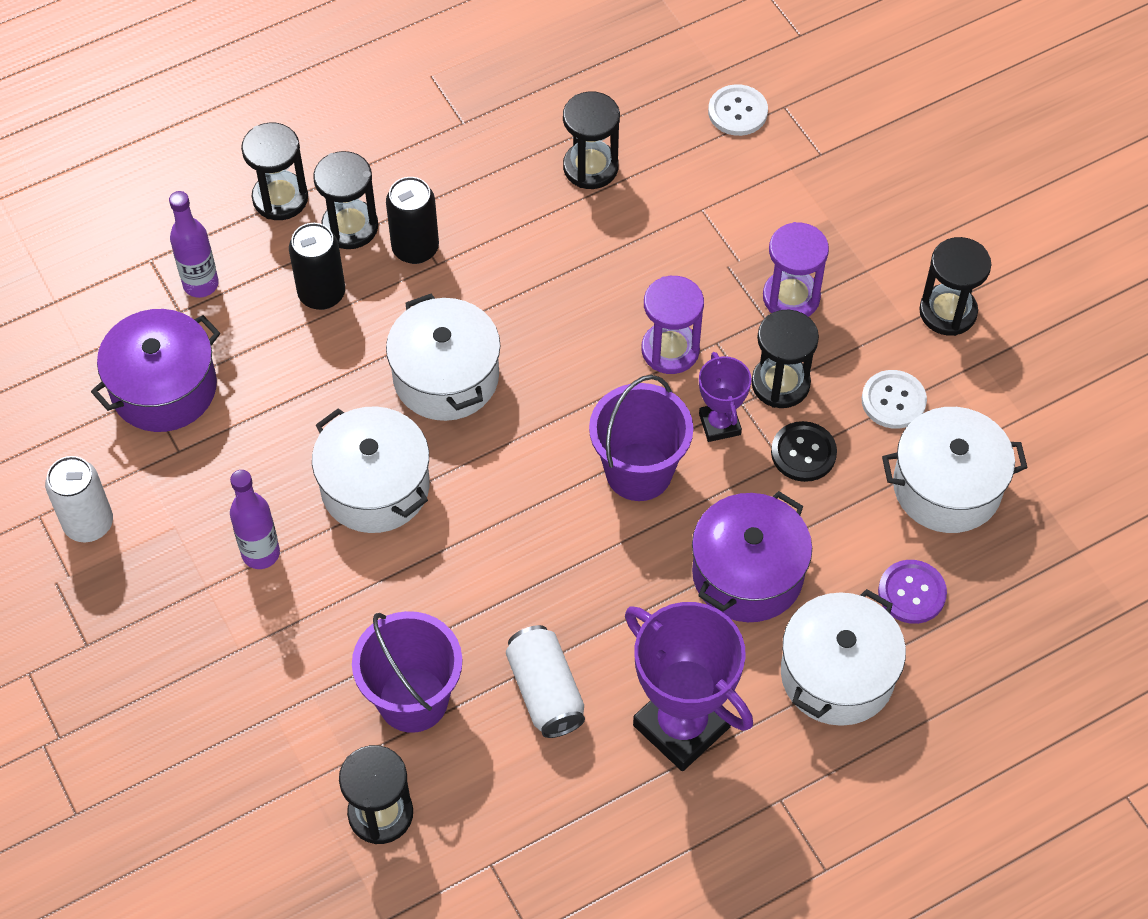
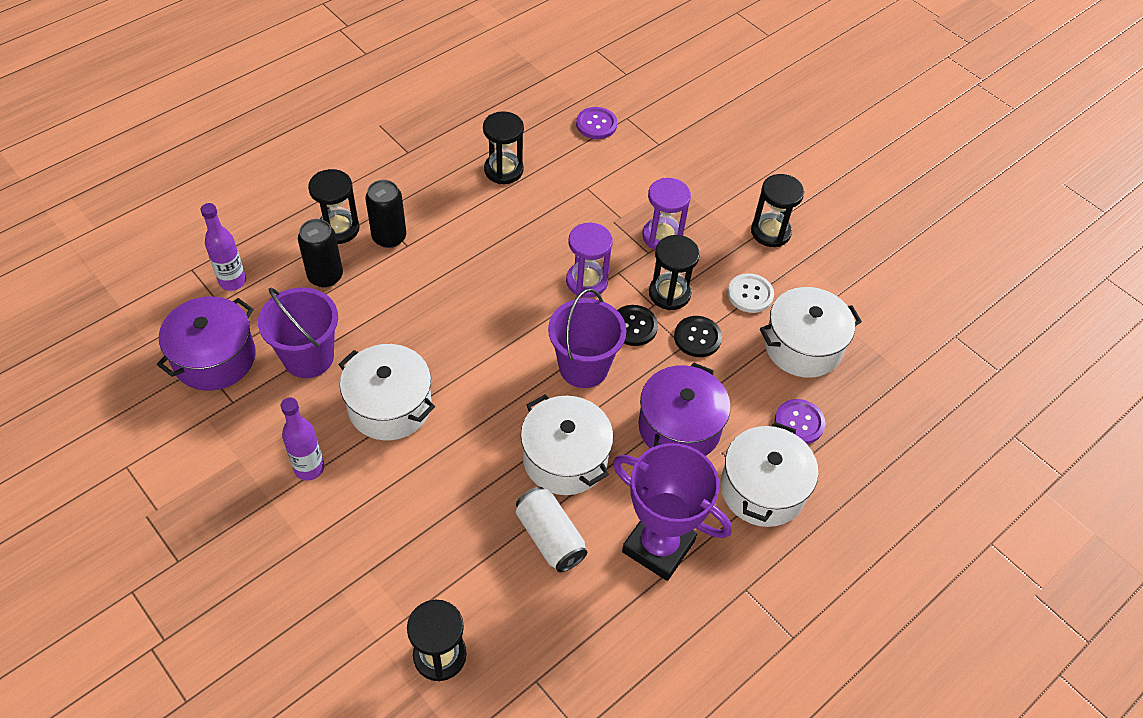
camera: 15 degrees left, 5 degrees down
(89, 523) = (167, 466): white can -> none
(280, 198) = (283, 216): black hourglass -> none
(413, 699) = (448, 560): purple bucket -> purple bucket (308, 357)
(445, 377) = (428, 321): white pot -> white pot (565, 458)
(720, 424) = (633, 326): purple trophy -> black button
(737, 112) = (596, 124): white button -> purple button

